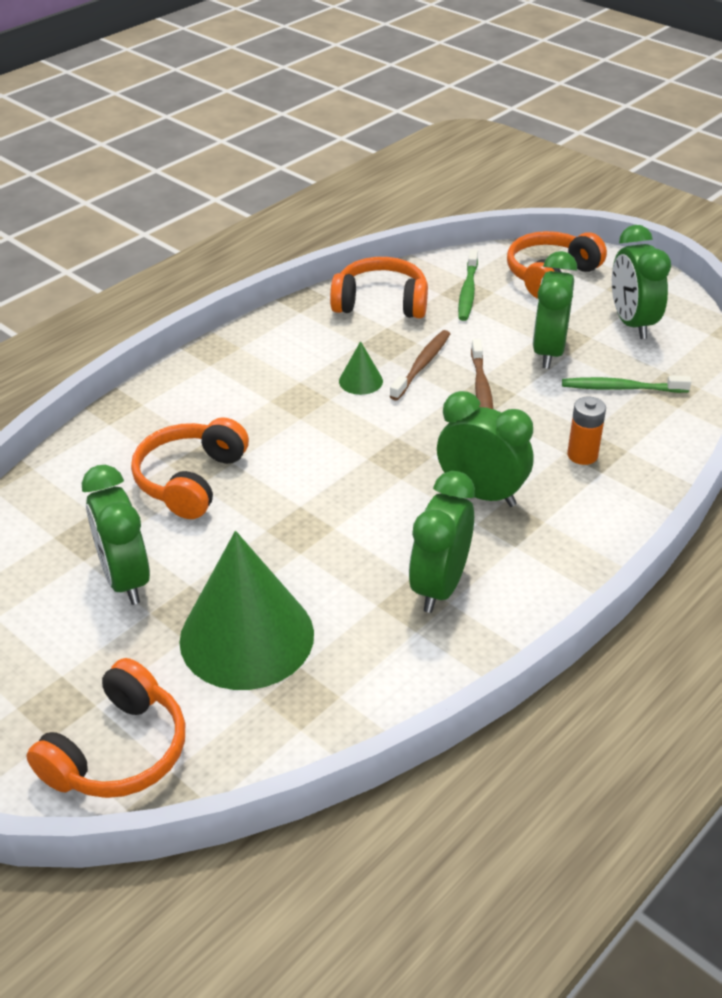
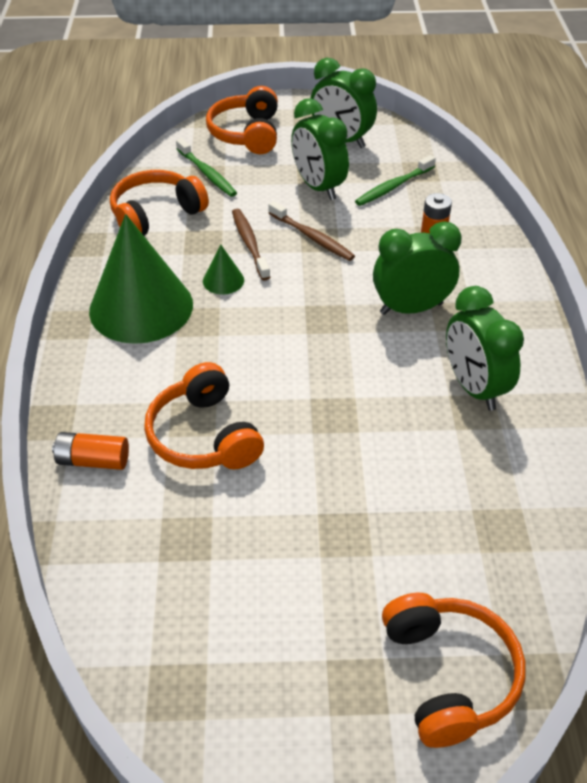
camera: 45 degrees left, 5 degrees up
(102, 447) = (93, 460): none -> orange battery
(125, 579) = (266, 547): green clock -> none
(247, 636) = (410, 517): green cone -> green cone (141, 307)

